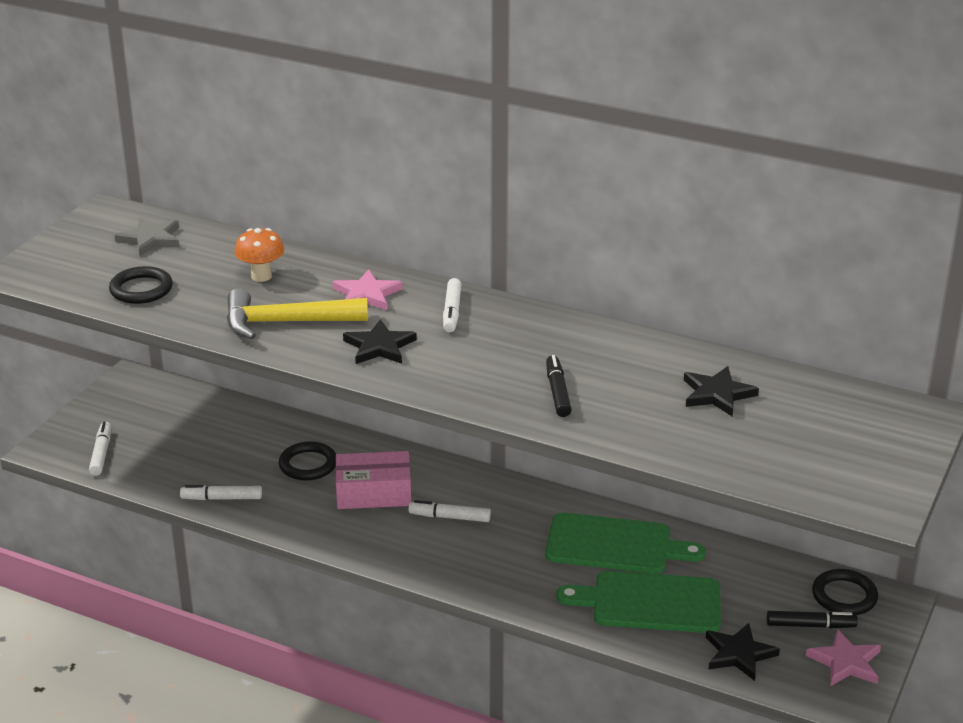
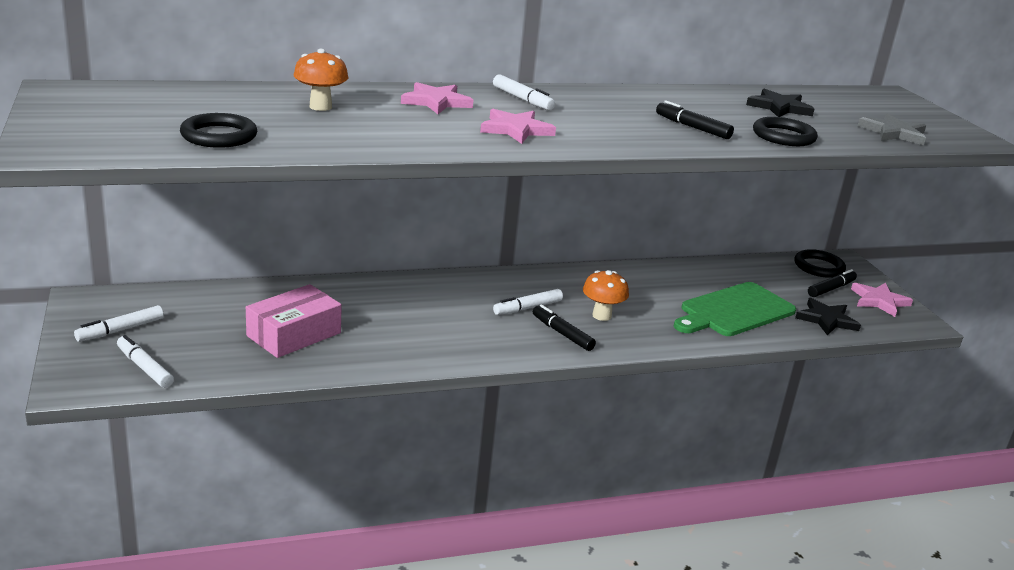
camera: 45 degrees left, 5 degrees down
(150, 239) = (154, 101): grey star -> grey star (893, 133)
(221, 498) = (323, 361): white marker -> white marker (120, 330)
(286, 322) = (407, 131): yellow hammer -> none
(308, 465) = (362, 311): black ring -> black ring (783, 136)
(373, 493) = (446, 312): pink box -> pink box (294, 334)
(379, 346) = (516, 129): black star -> pink star
(442, 554) = (562, 333): none -> black marker
(506, 552) = (601, 315): none -> orange mushroom
(615, 545) = (659, 286): green cutting board -> none

